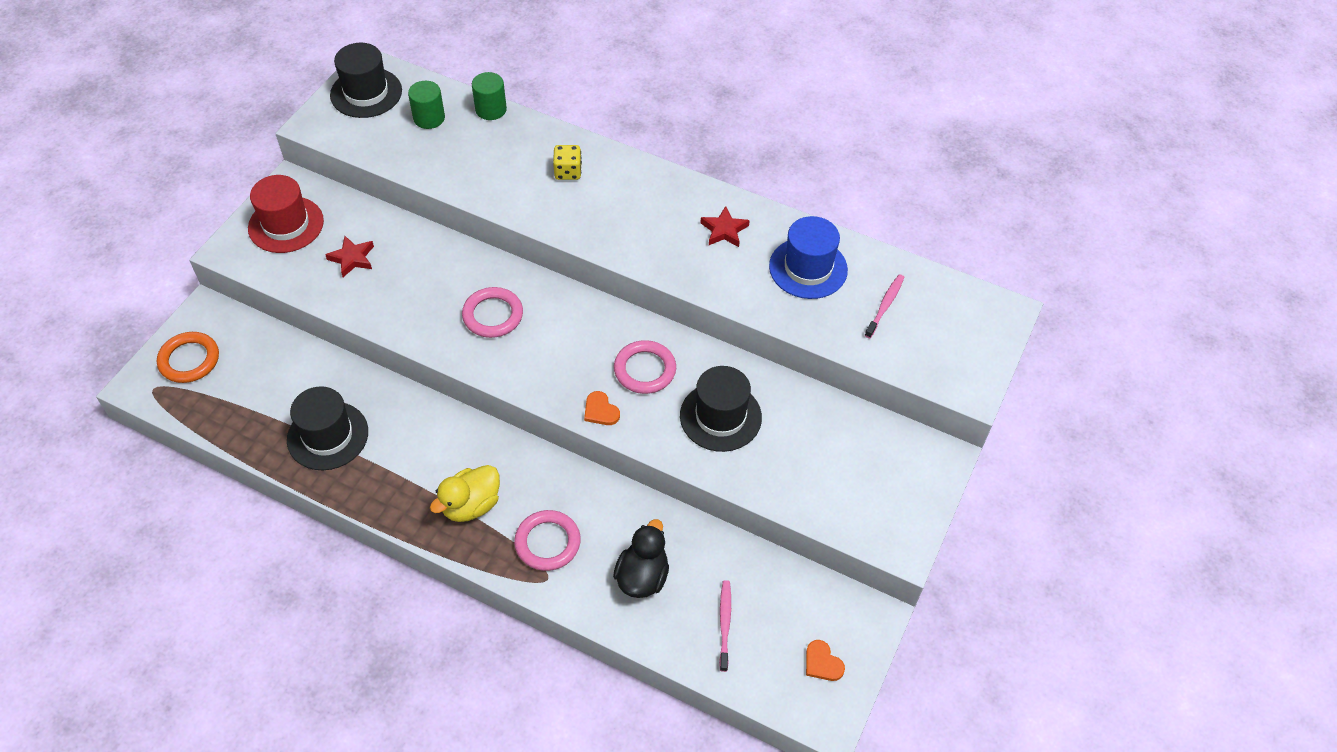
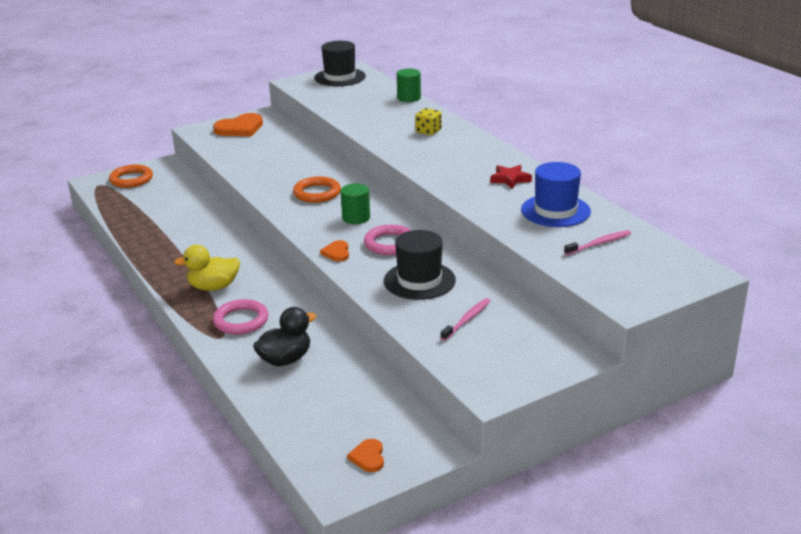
camera: 35 degrees right, 25 degrees down
(286, 224) = (240, 128): red hat -> orange heart
(328, 436) = (167, 230): black hat -> none
(352, 258) = (261, 150): red star -> none
(429, 118) = (365, 93): green cylinder -> green cylinder (356, 218)
(493, 315) = (317, 193): pink ring -> orange ring
(724, 623) = (317, 406): pink toothbrush -> pink toothbrush (467, 319)

